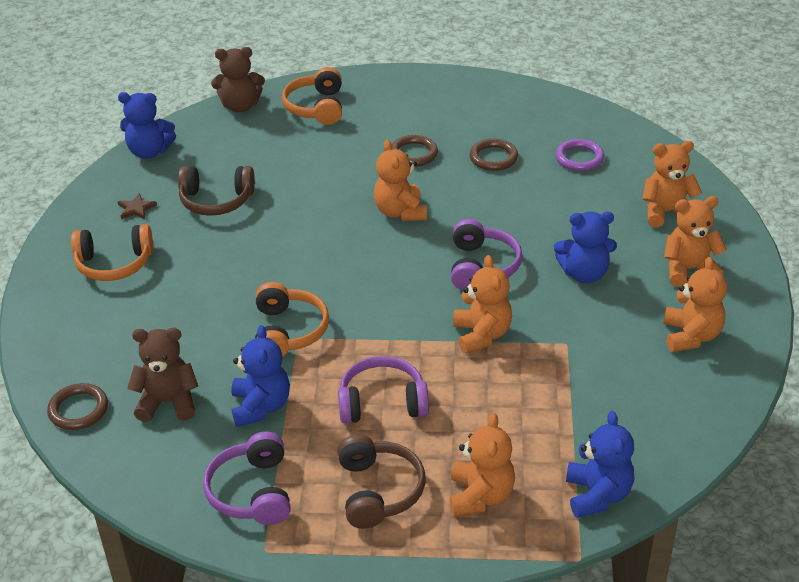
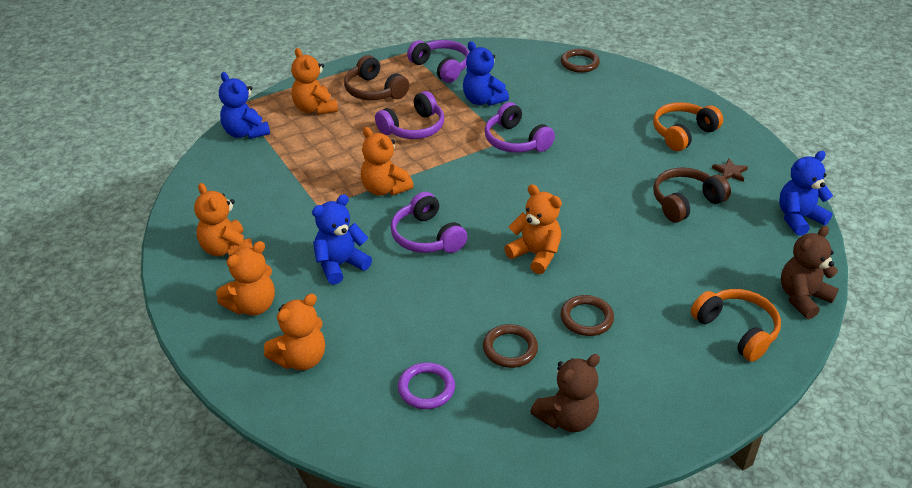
camera: 145 degrees right, 0 degrees up
(168, 402) = (537, 83): brown teddy bear -> brown teddy bear (567, 418)
(288, 331) = (515, 141): orange headphones -> purple headphones

